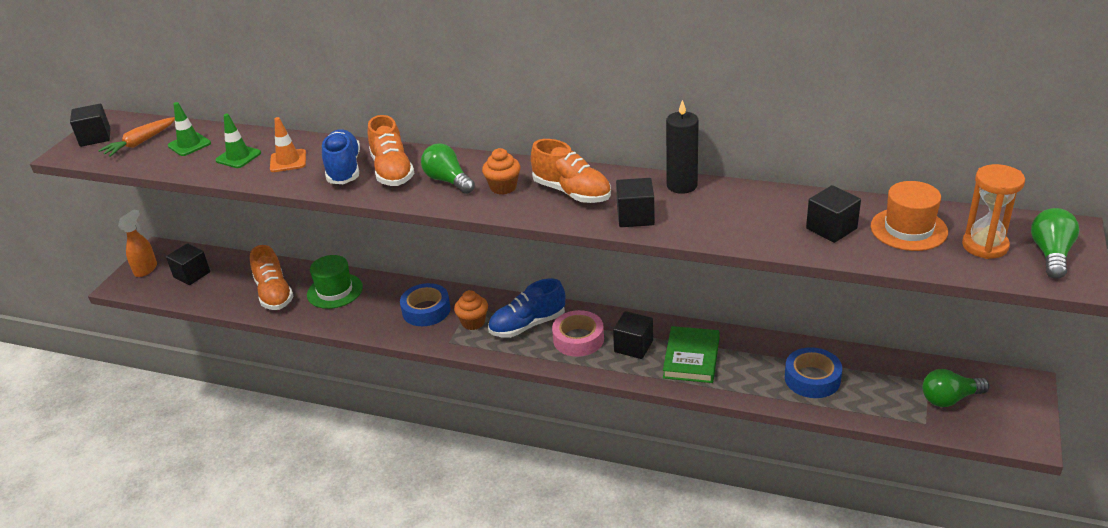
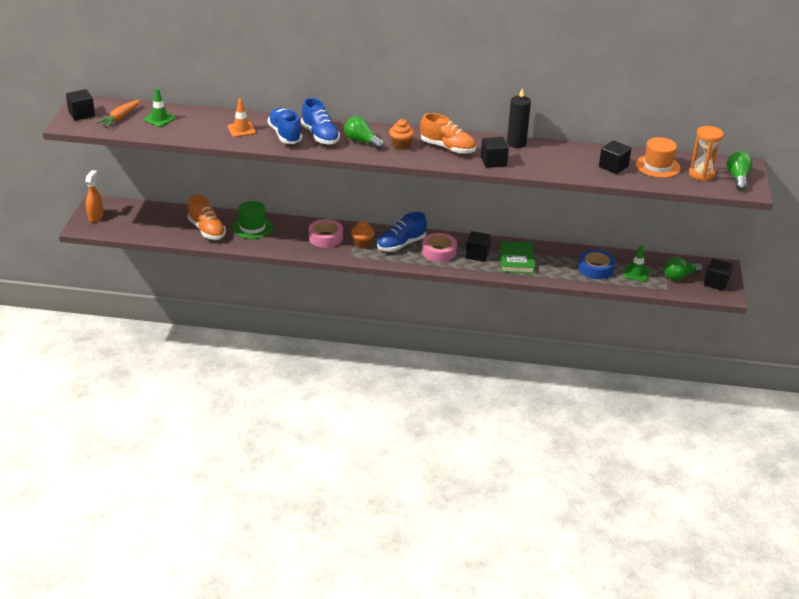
camera: 15 degrees left, 0 degrees up
(192, 274) = (135, 219): black cube -> black cube (716, 283)
(238, 157) = (202, 127): green traffic cone -> green traffic cone (636, 273)
(392, 171) = (320, 136): orange shoe -> blue shoe
(426, 310) = (325, 238): blue tape -> pink tape

